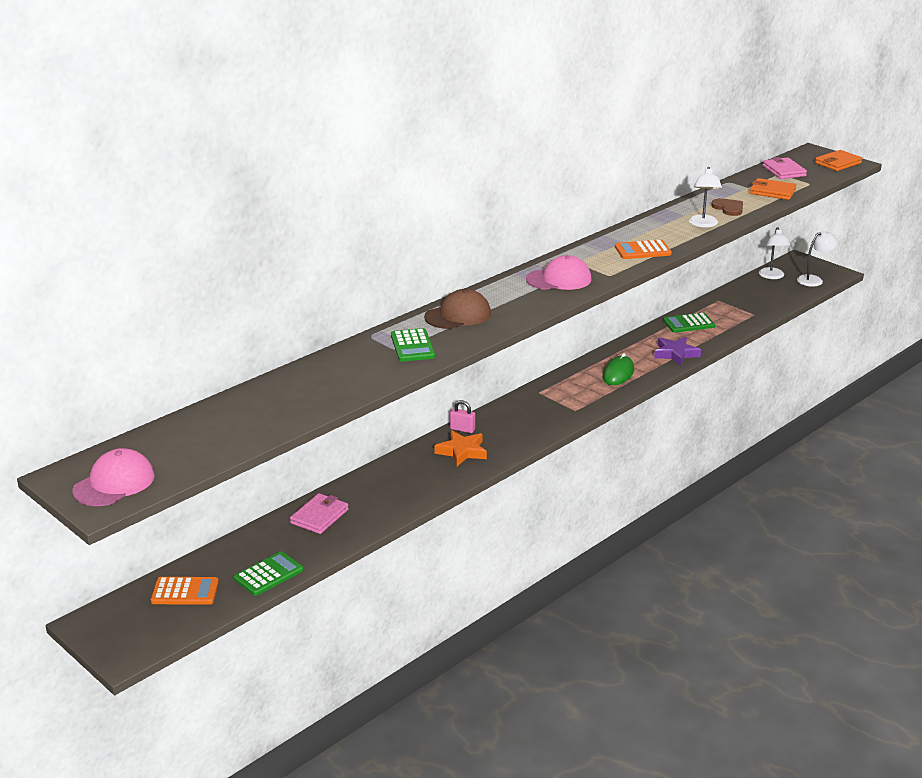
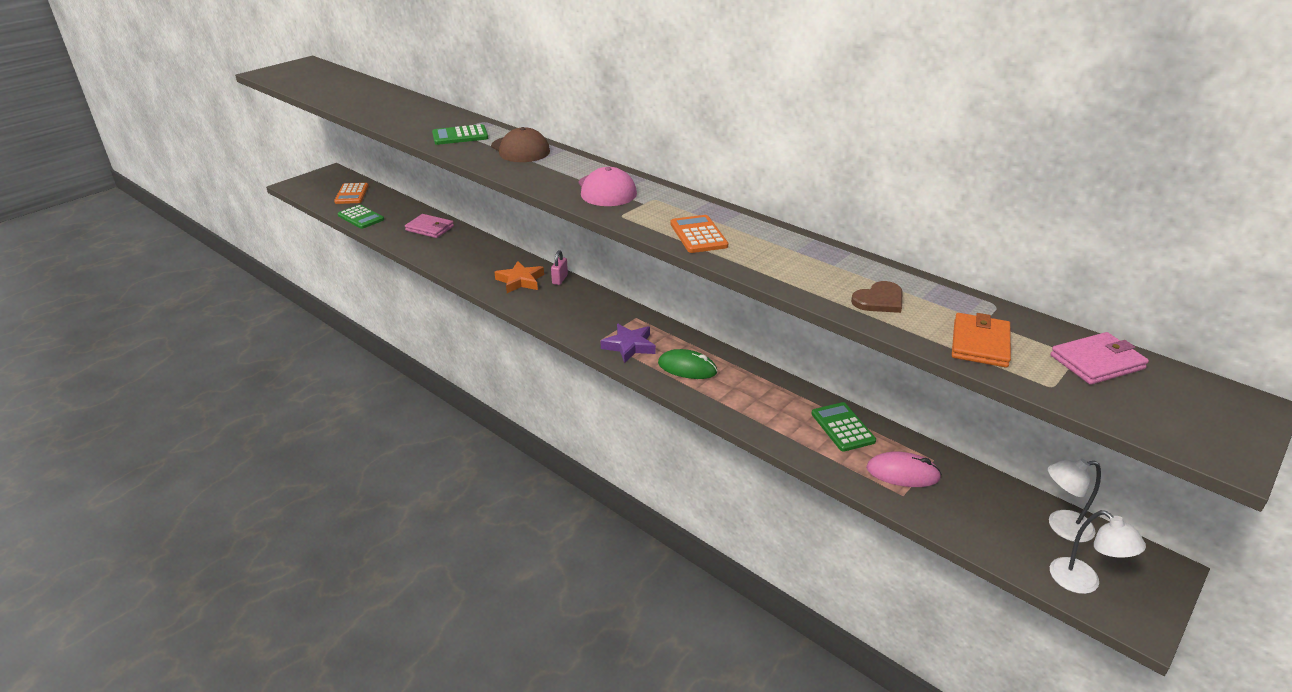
camera: 85 degrees right, 5 degrees up
(114, 483) = (290, 73): pink cap -> none
(675, 354) = (750, 413): purple star -> purple star (629, 346)
(703, 224) = (804, 278): white lamp -> none
(733, 311) = (902, 473): none -> pink mouse
(838, 163) = (1204, 432): orange wallet -> none

